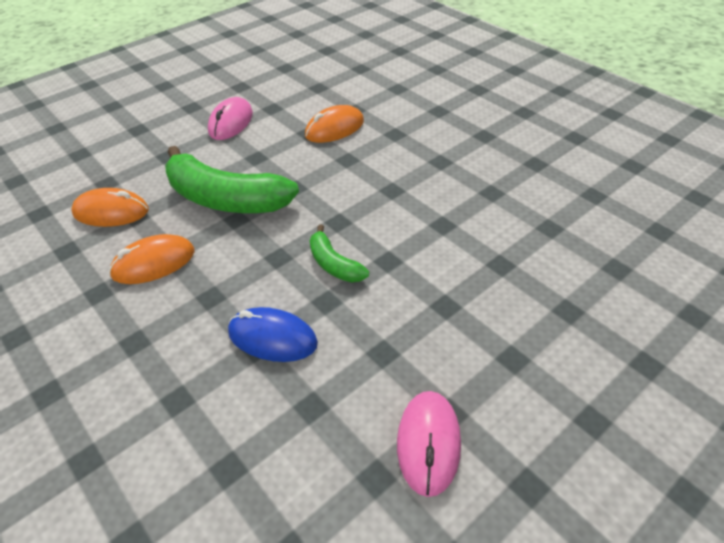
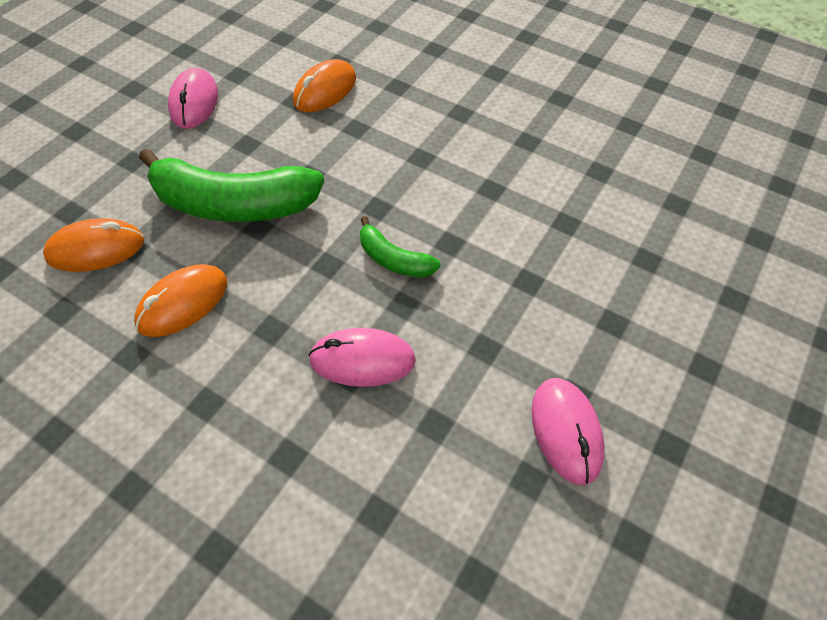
camera: 20 degrees left, 10 degrees up
(272, 338) = (362, 360): blue mouse -> pink mouse

